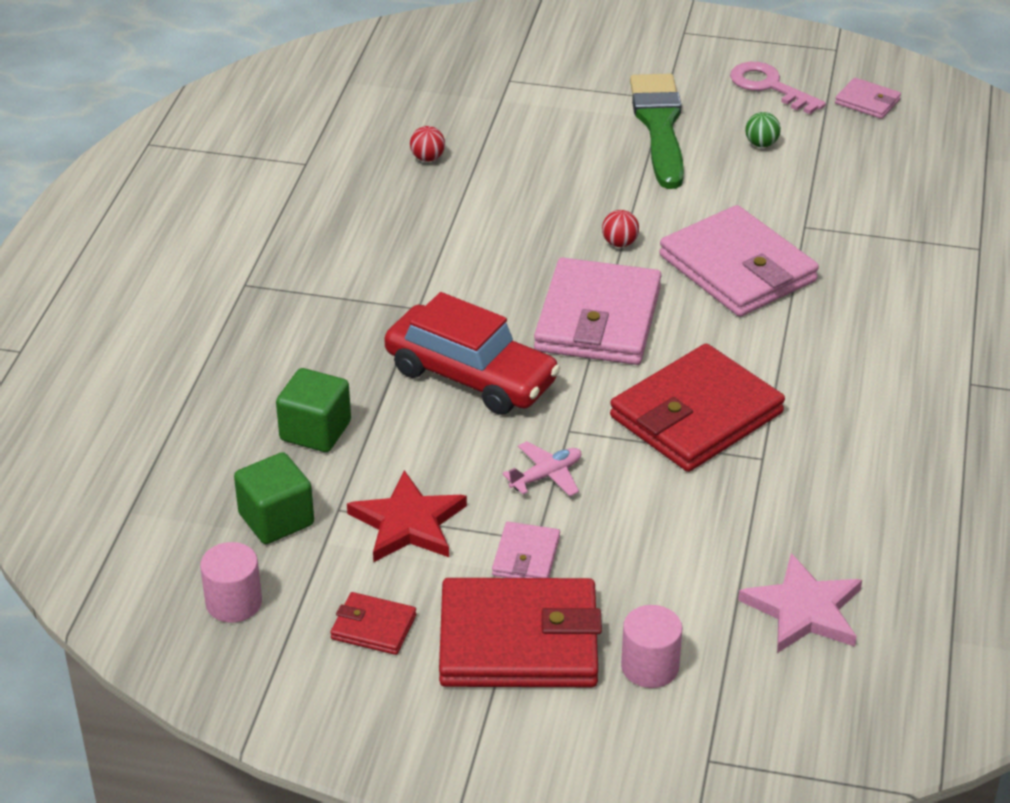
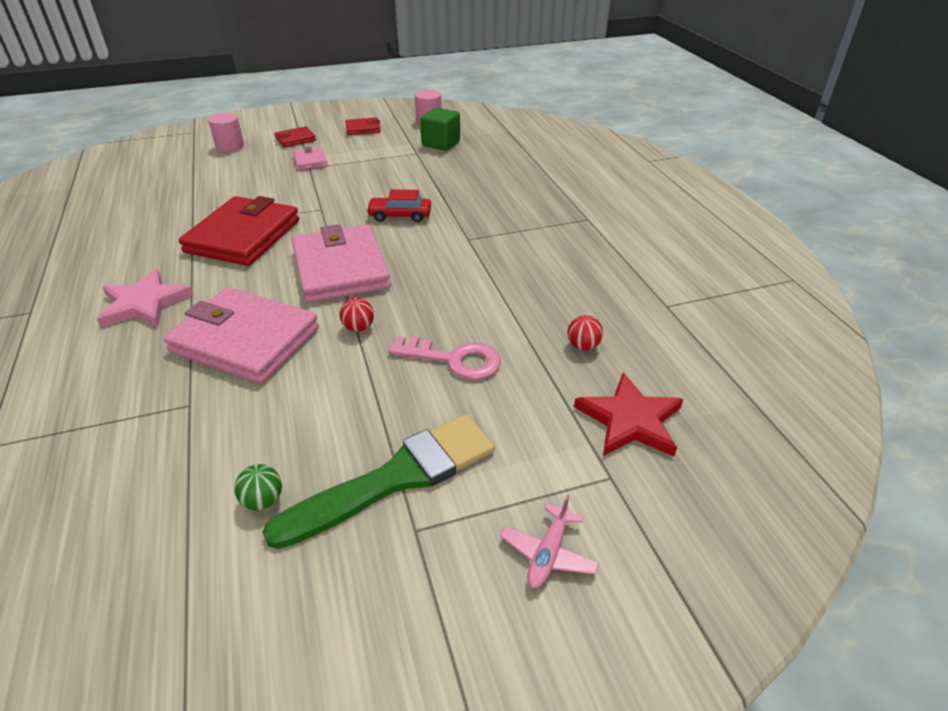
camera: 150 degrees right, 0 degrees up
(315, 431) = (460, 173): green cube -> none
(408, 523) = (378, 157): red star -> red star (630, 420)
(471, 376) = (400, 216): red car -> red car, size x0.54
(519, 640) = (295, 139): red wallet -> red wallet, size x0.46
(546, 476) = (320, 188): pink plane -> pink plane (548, 553)
(659, 126) = (396, 478): green brush -> green brush turned 90 degrees counterclockwise
(769, 87) = (281, 624): pink key -> pink key (454, 359)
(803, 610) = (155, 178): pink star -> pink star (144, 303)
(867, 102) = (118, 661): pink wallet -> none

